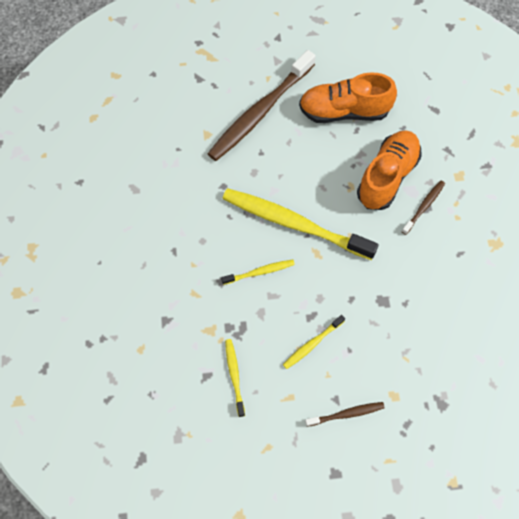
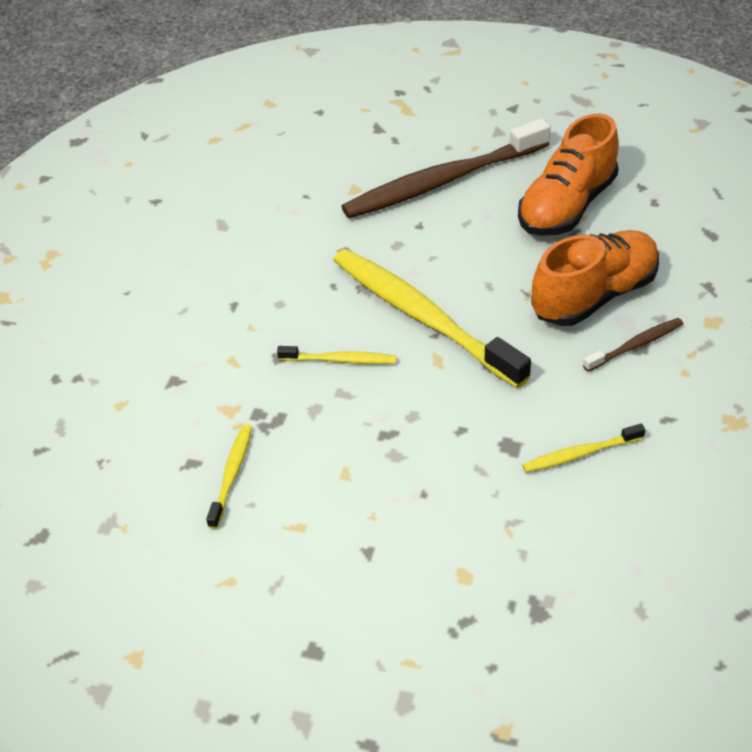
camera: 25 degrees right, 20 degrees down
(312, 344) = (370, 469): yellow toothbrush -> yellow toothbrush (580, 454)
(344, 111) = (567, 206): orange shoe -> orange shoe turned 75 degrees counterclockwise
(346, 414) = (373, 575): brown toothbrush -> none

